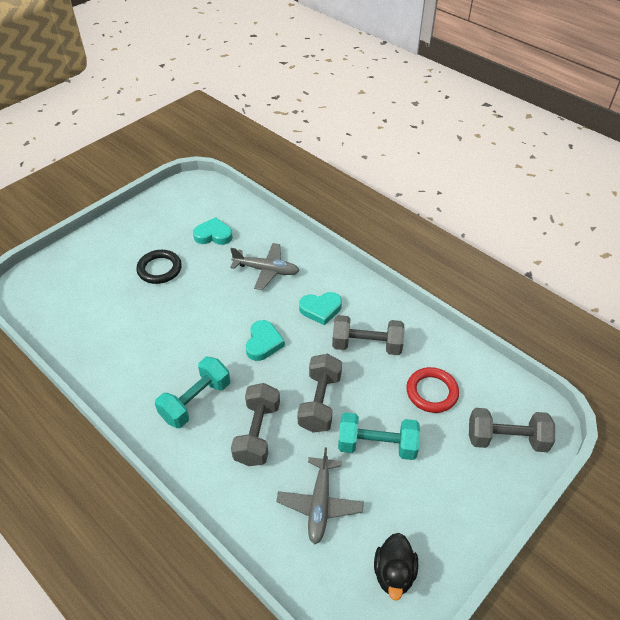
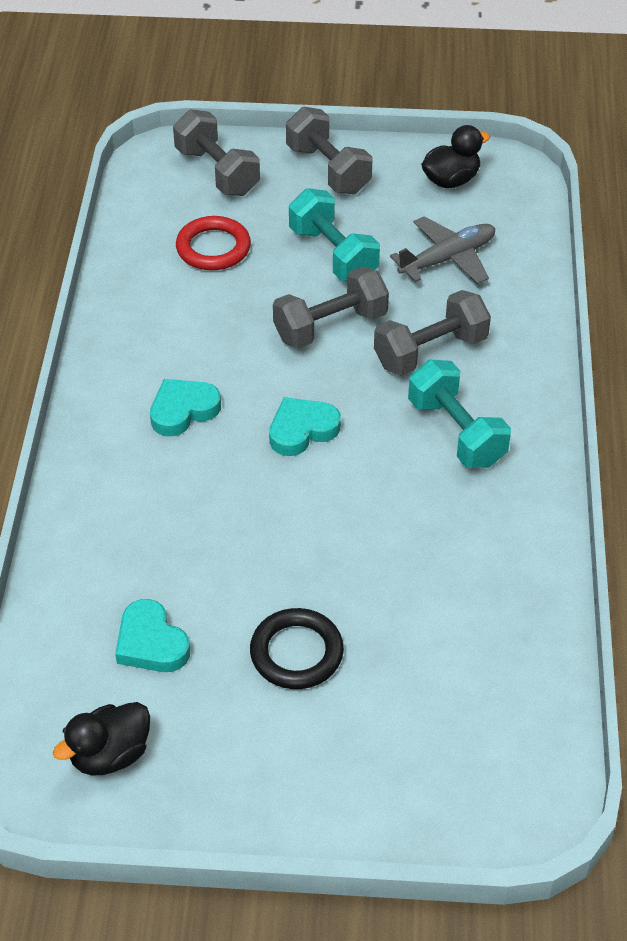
camera: 130 degrees left, 0 degrees up
(184, 204) = (110, 755): none -> black duck
(196, 401) = (456, 432): turquoise dumbbell -> turquoise dumbbell turned 60 degrees clockwise
(266, 270) = (165, 517): grey plane -> none
(320, 309) = (183, 410): turquoise heart -> turquoise heart turned 75 degrees counterclockwise
(367, 345) = (200, 334): grey dumbbell -> grey dumbbell (328, 170)

